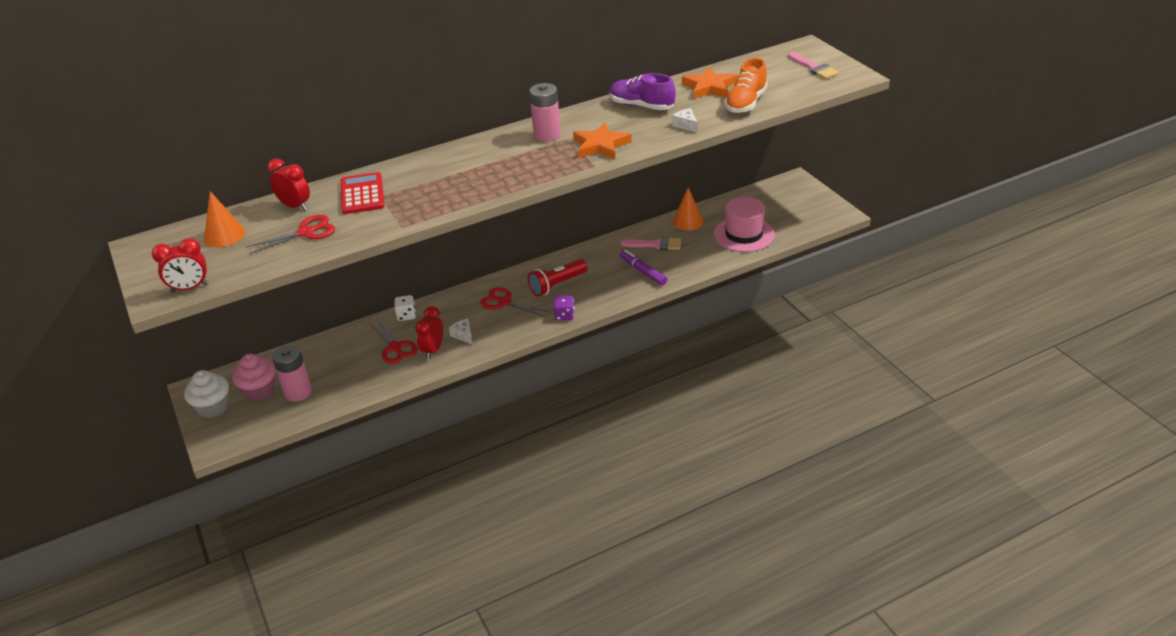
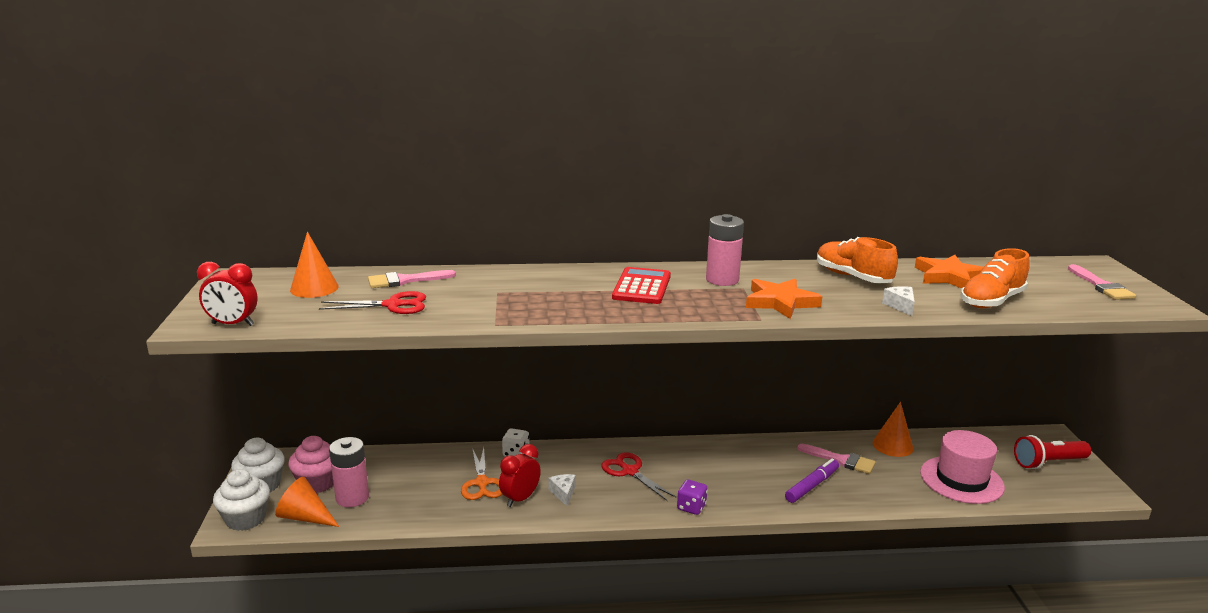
camera: 20 degrees right, 15 degrees down
(222, 436) = (245, 519): none -> white cupcake
(271, 419) = (305, 517): none -> orange cone
(295, 206) = (405, 280): red clock -> pink brush
(362, 194) = (480, 286): red calculator -> red calculator (641, 287)
(395, 348) = (482, 483): red scissors -> orange scissors
(557, 285) = (700, 471): red flashlight -> red flashlight (1048, 463)
(641, 106) = (852, 277): purple shoe -> orange shoe
(643, 271) = (812, 486): purple marker -> purple marker turned 60 degrees clockwise

